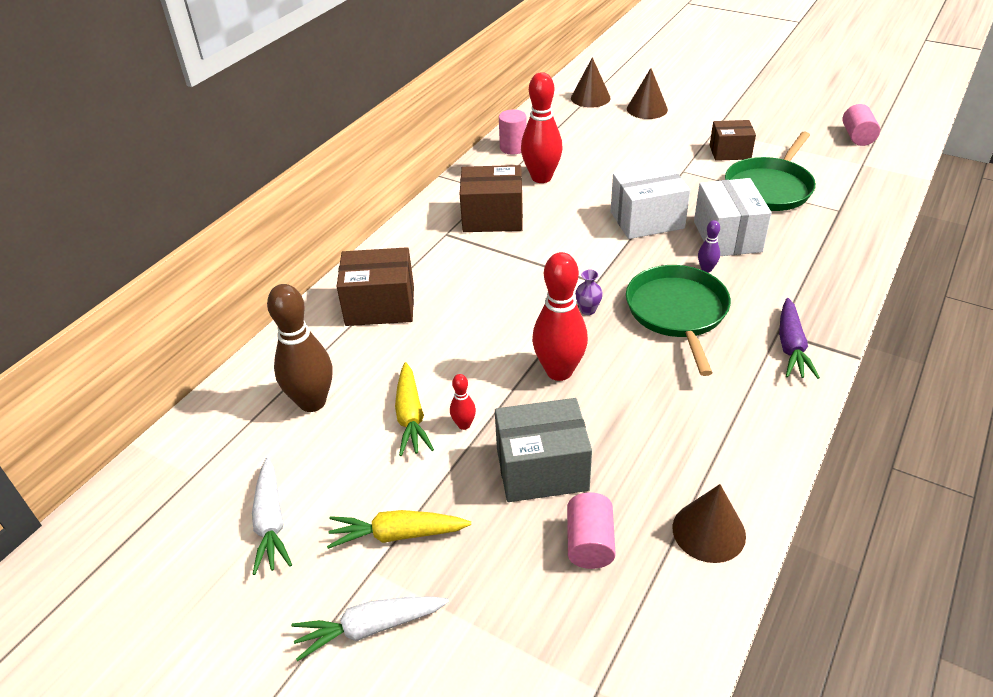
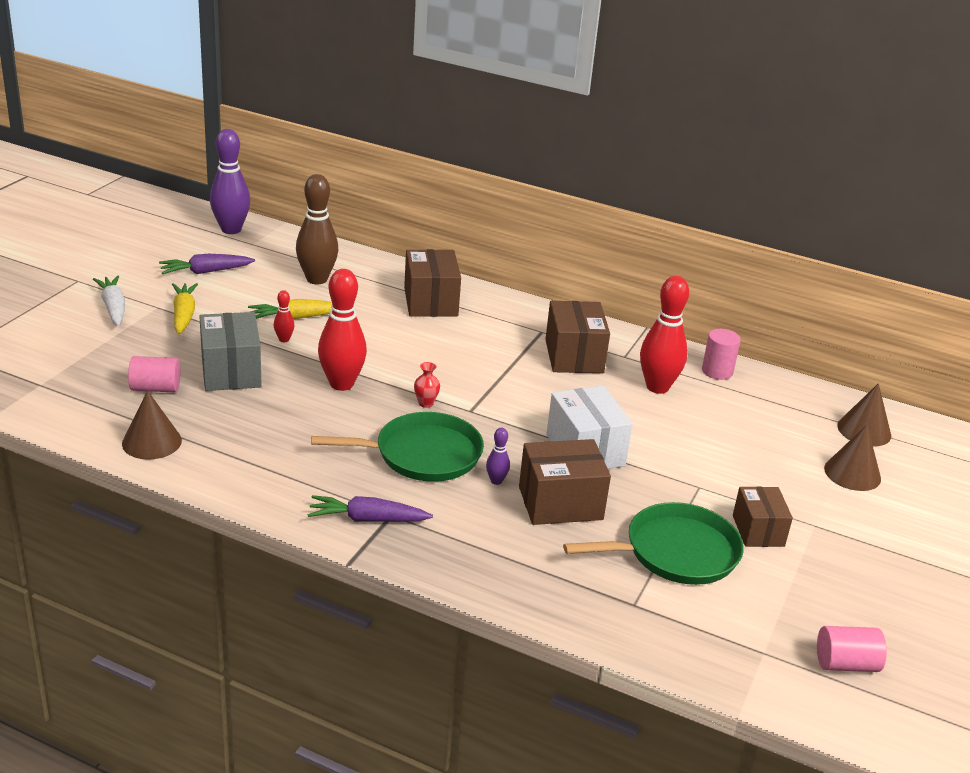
camera: 80 degrees right, 10 degrees down
(139, 505) = (231, 230): none -> purple bowling pin
(271, 523) = (205, 272): white carrot -> purple carrot
(588, 310) = (426, 403): purple vase -> red vase
(727, 236) = (560, 503): white box -> brown box
(769, 188) = (675, 552): green pan -> green pan turned 135 degrees clockwise

